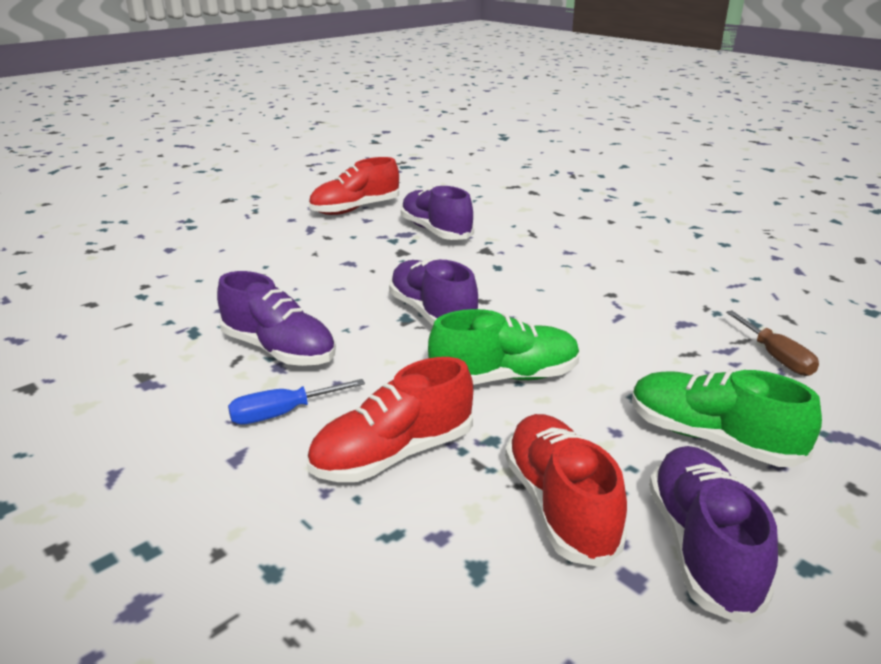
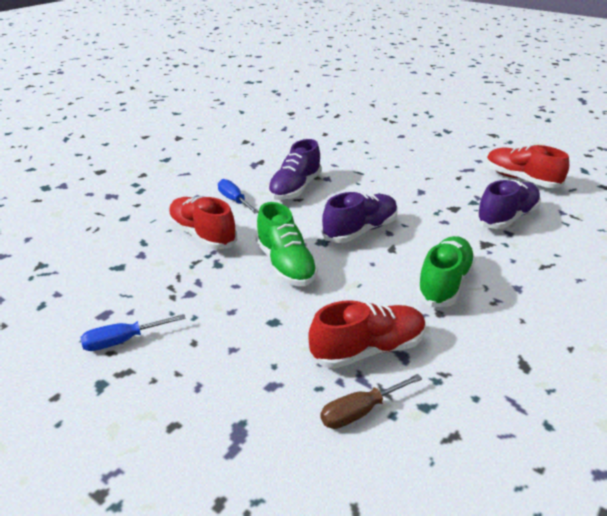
camera: 80 degrees right, 5 degrees up
(559, 505) = (161, 290): red shoe -> red shoe (368, 349)
(701, 547) = (123, 341): purple shoe -> blue screwdriver
(711, 439) = (227, 355): green shoe -> green shoe (444, 283)

